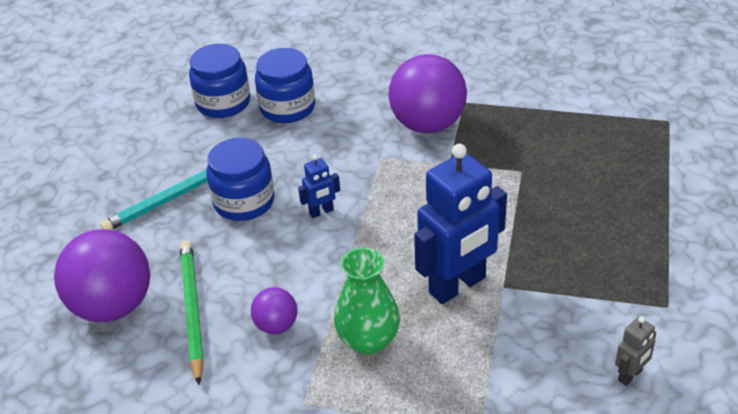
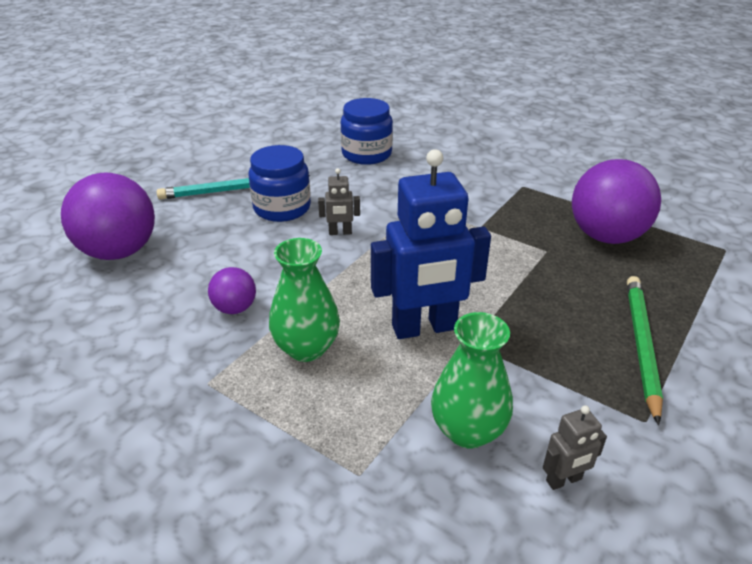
camera: 20 degrees right, 5 degrees down
(192, 311) = (176, 274): green pencil -> green pencil (641, 345)
(223, 103) = (318, 139): blue jar -> none
(321, 212) = (340, 232): blue robot -> grey robot
(428, 124) = (479, 193): purple ball -> purple ball (606, 236)
(542, 363) = (468, 430): none -> green vase

